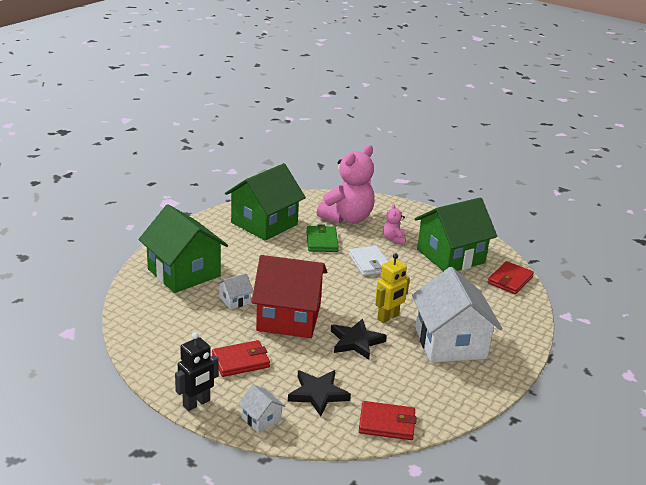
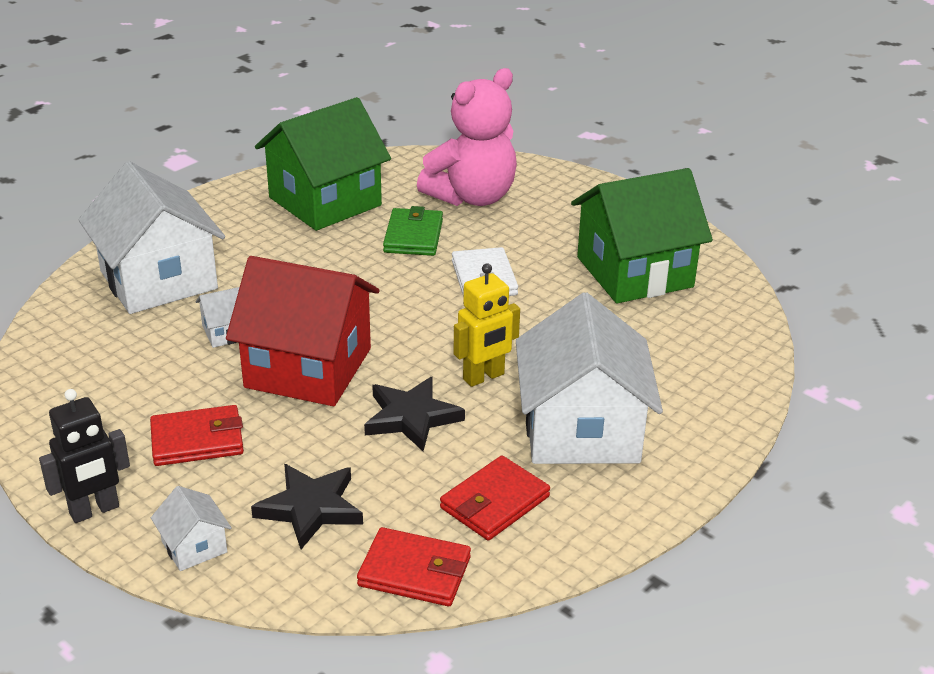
camera: 10 degrees right, 5 degrees up
(184, 273) = (158, 280): green house -> white house
(394, 239) = (542, 238): pink teddy bear -> none
(510, 280) = (730, 321): red wallet -> red wallet (495, 502)

